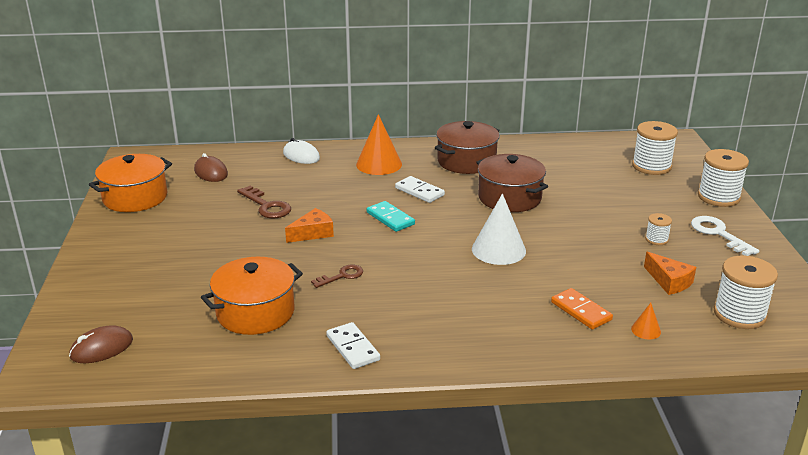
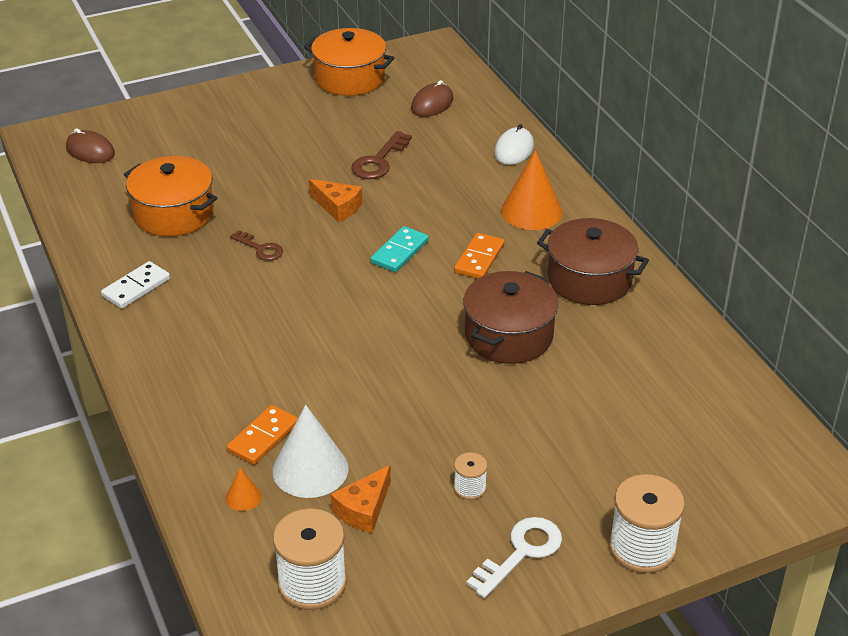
camera: 70 degrees right, 10 degrees up
(419, 191) = (479, 258): white domino -> orange domino
(498, 250) = (370, 349): white cone -> white cone (310, 469)
(651, 166) = (701, 462): white spool -> none

